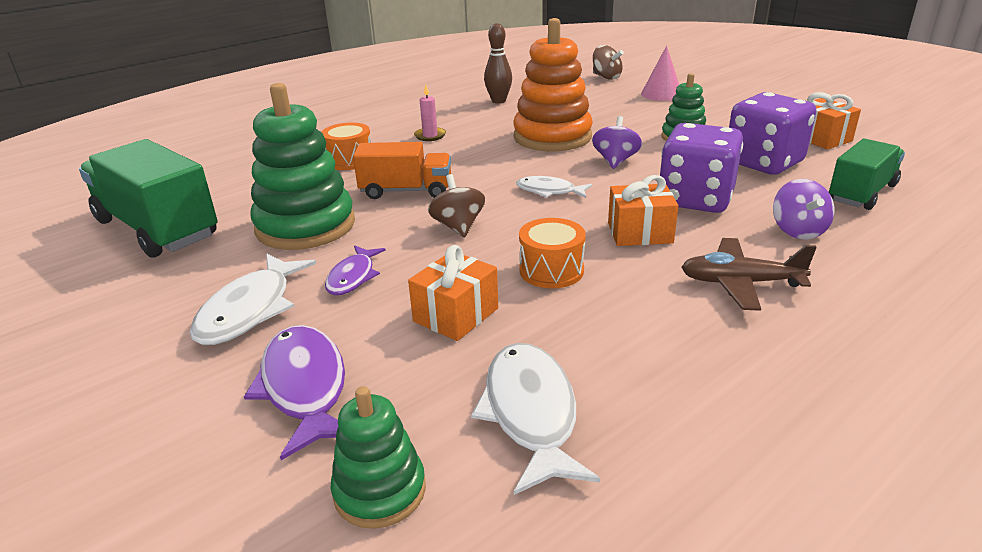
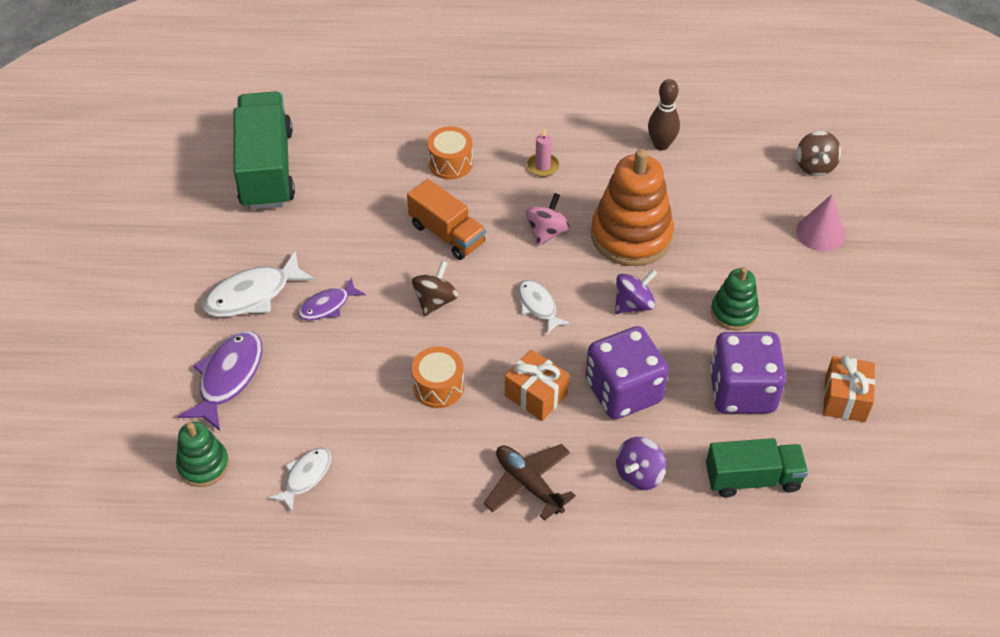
camera: 40 degrees right, 20 degrees up
(305, 226) = (349, 230): green stacking toy -> none
(456, 315) = (346, 382): orange gift -> none
(488, 159) = (547, 232): none -> pink spinning top
(530, 413) = (305, 477): white fish -> white fish, size x0.61

